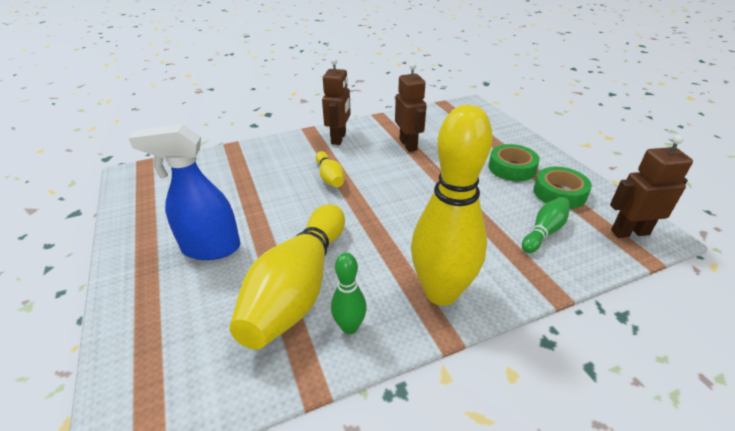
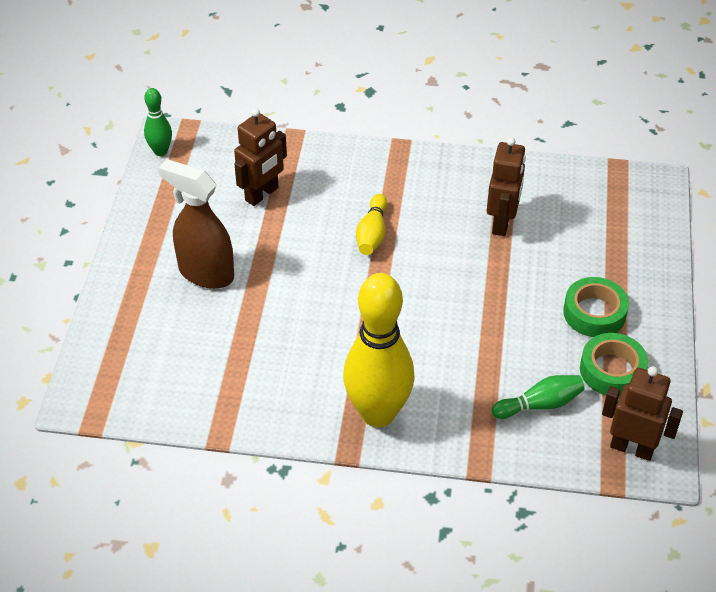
camera: 30 degrees right, 10 degrees up
(210, 248) = (205, 273): blue spray bottle -> brown spray bottle
(298, 288) = (258, 350): yellow bowling pin -> none
(339, 138) = (425, 176): brown robot -> brown robot (262, 194)
(349, 327) = (277, 405): green bowling pin -> green bowling pin (160, 151)

